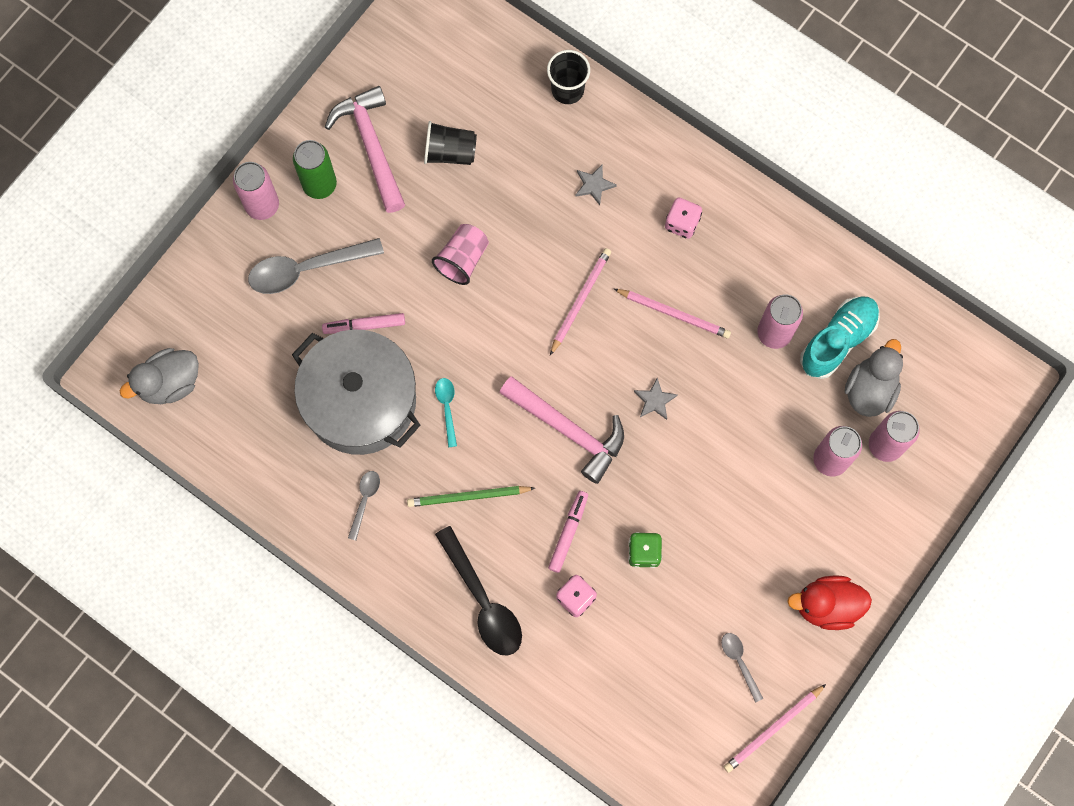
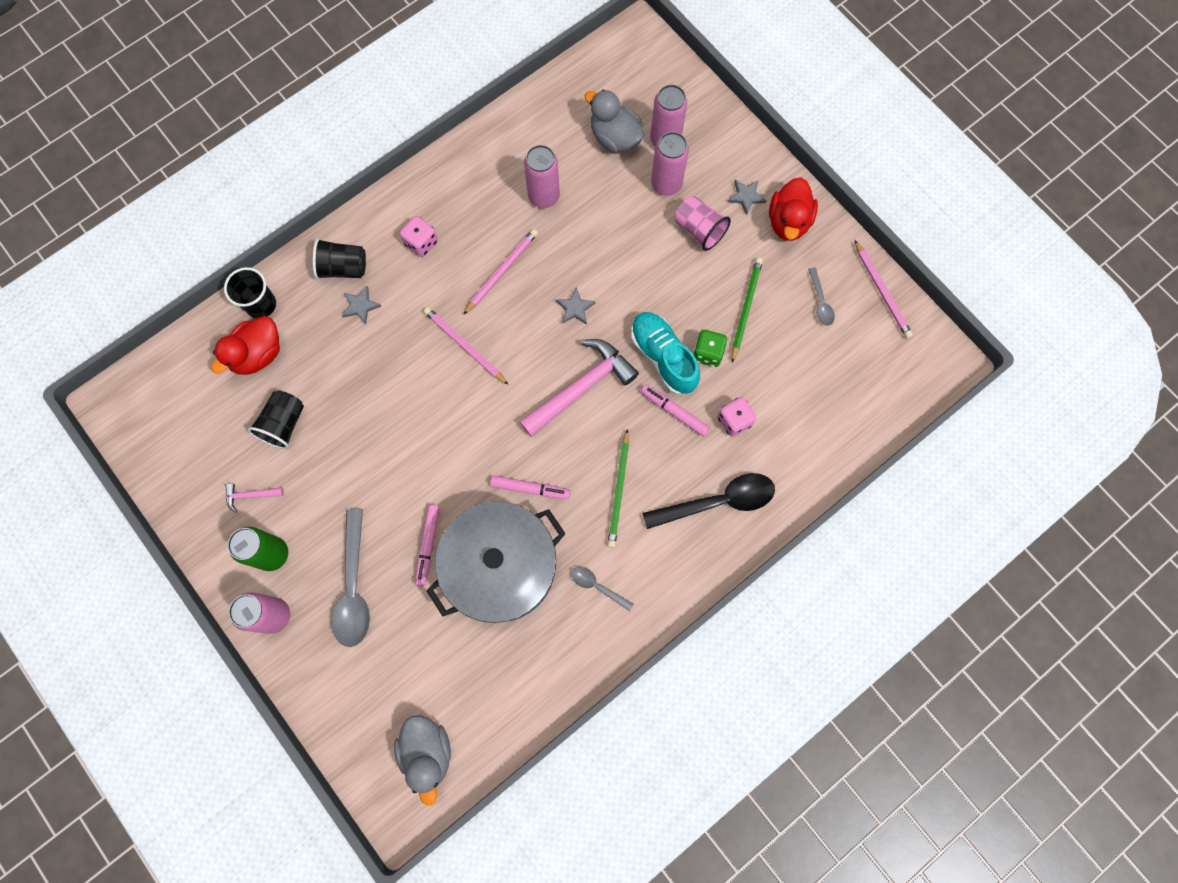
camera: 75 degrees left, 0 degrees up
(371, 146) = (251, 495): pink hammer -> pink hammer, size x0.44
(447, 408) = (530, 489): turquoise spoon -> pink marker
(462, 259) = (392, 439): pink cup -> pink cup (699, 230)
(514, 104) = (258, 354): none -> red duck
(630, 155) = (343, 268): none -> black cup
(707, 581) = (745, 308): none -> green pencil
(739, 662) = (820, 302): grey spoon -> grey spoon turned 90 degrees counterclockwise
(837, 340) = (565, 150): turquoise shoe -> turquoise shoe (663, 357)
(843, 551) = (746, 197): none -> grey star

